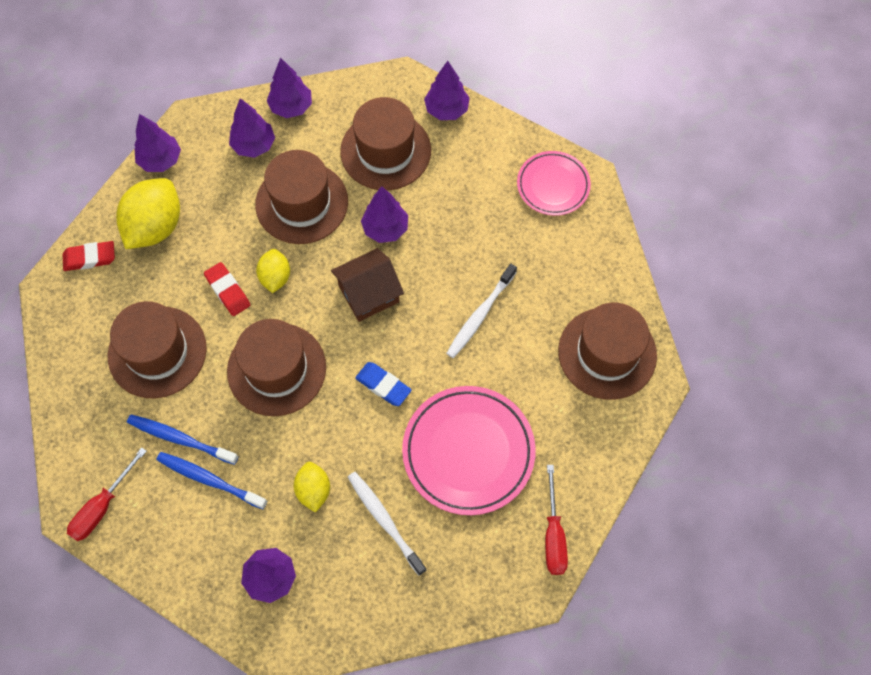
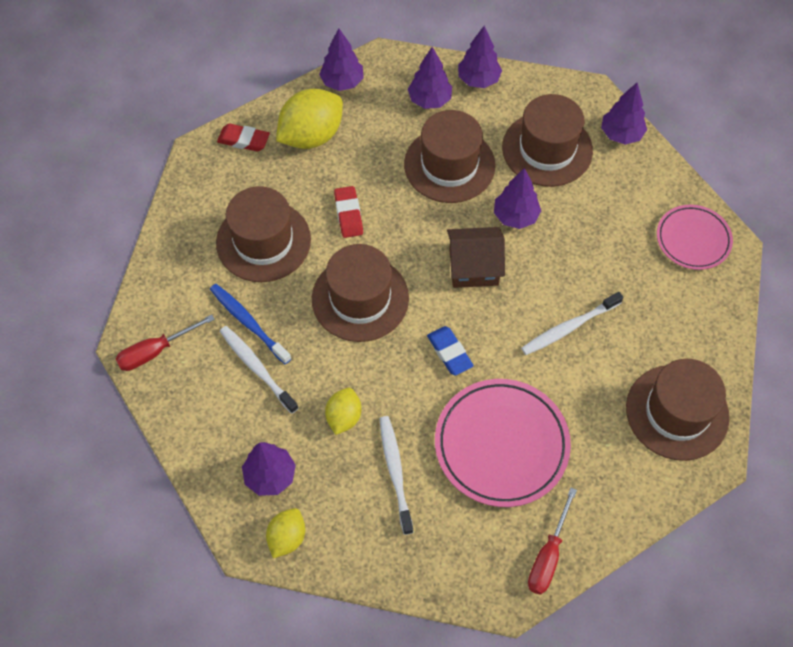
camera: 25 degrees right, 5 degrees down
(209, 479) = (257, 368): blue toothbrush -> white toothbrush
(275, 277) = (396, 219): yellow lemon -> yellow lemon (287, 537)

